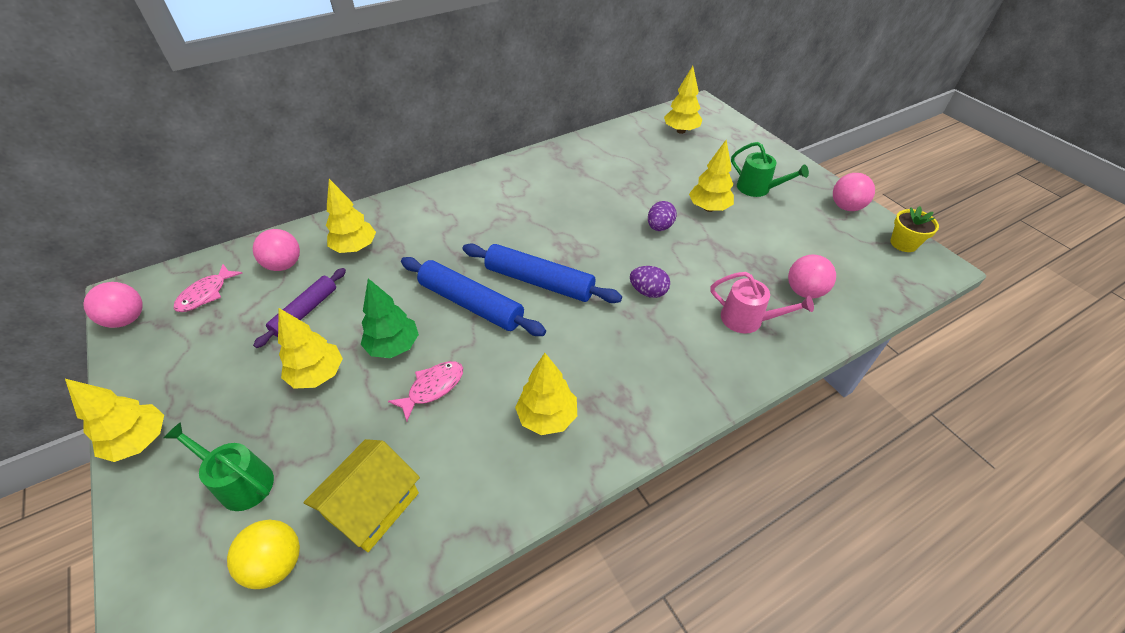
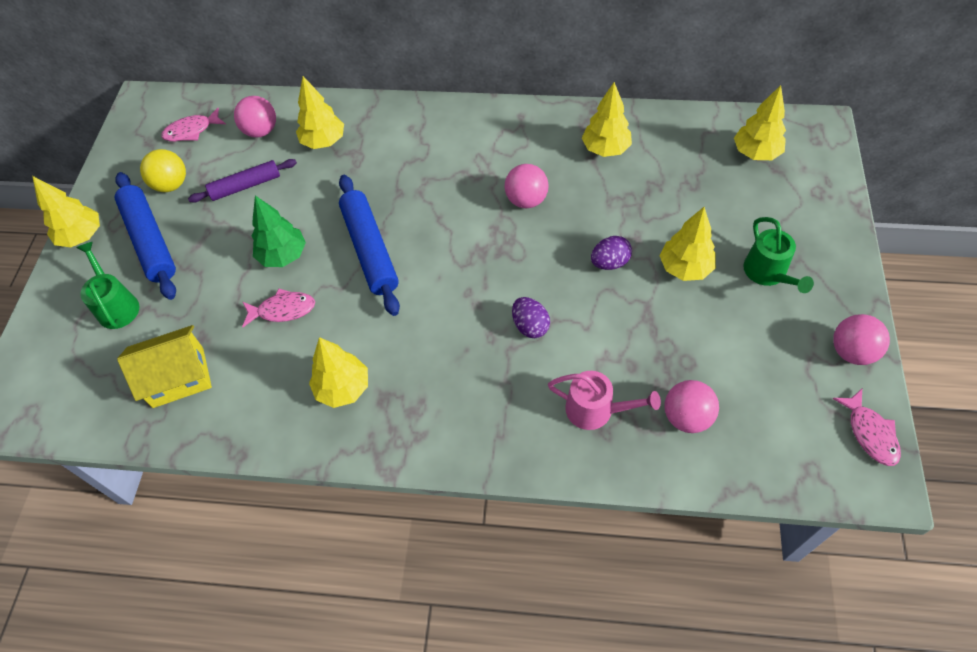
camera: 40 degrees right, 10 degrees up
(127, 319) = (131, 126): pink ball -> pink ball (526, 200)
(276, 563) = (100, 378): yellow ball -> yellow ball (171, 184)
(318, 375) = (216, 249): yellow tree -> yellow tree (605, 149)
(539, 281) = (443, 260): blue rolling pin -> blue rolling pin (150, 241)
(747, 320) = (596, 410): pink watering can -> pink watering can turned 45 degrees counterclockwise
(903, 243) = (870, 433): yellow flower pot -> pink fish

